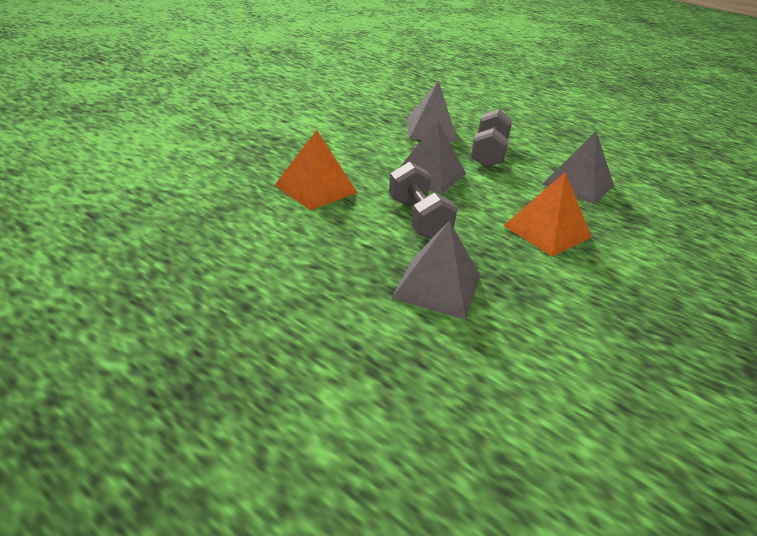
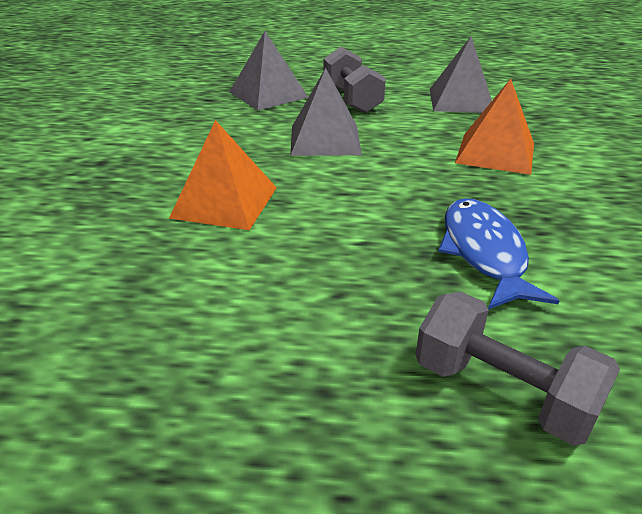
camera: 30 degrees left, 0 degrees up
(418, 219) = (374, 190): grey dumbbell -> grey dumbbell (502, 392)
(437, 286) = (484, 253): grey pyramid -> blue fish

